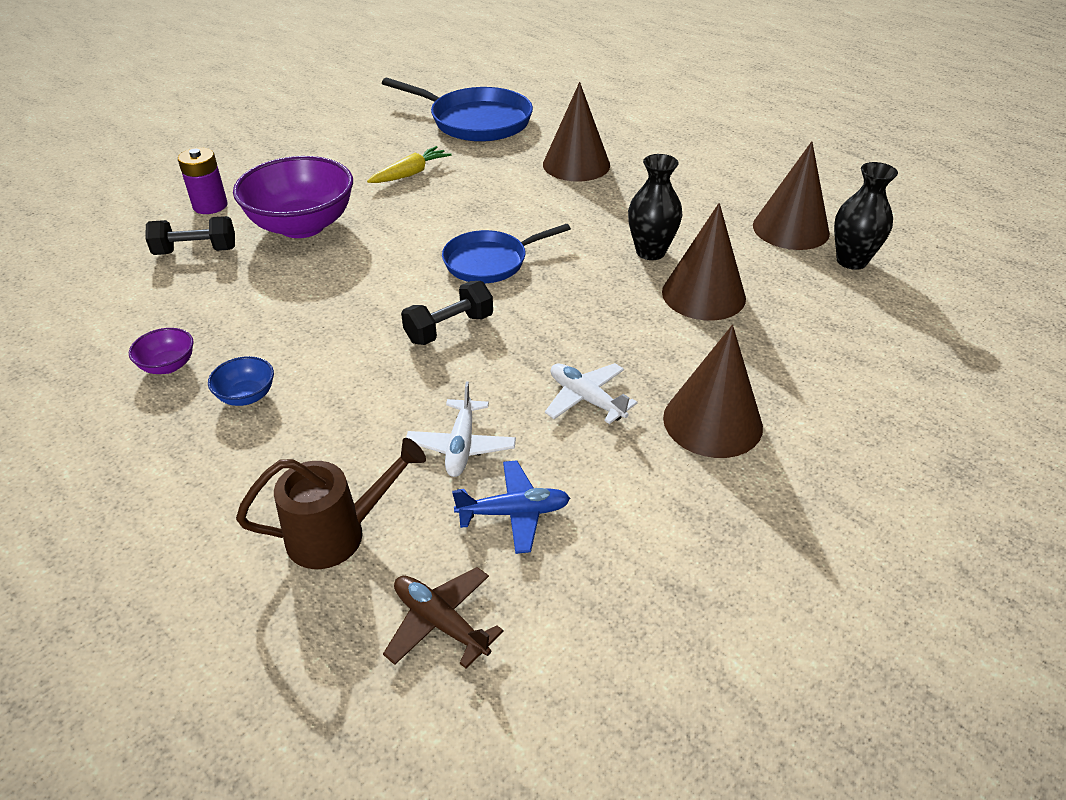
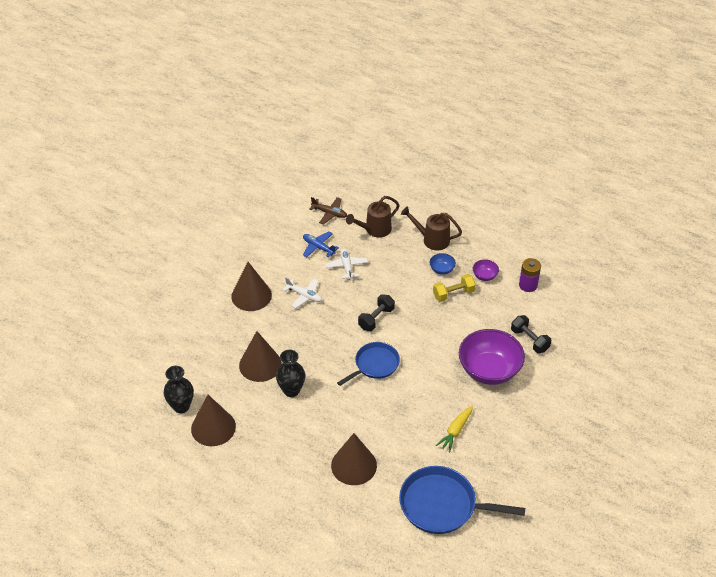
camera: 165 degrees right, 5 degrees up
(196, 251) = (529, 340): black dumbbell -> black dumbbell turned 75 degrees clockwise
(210, 206) = (552, 375): purple battery -> purple battery (528, 285)
(210, 473) = (432, 239): none -> brown watering can
(263, 344) = (453, 294): none -> yellow dumbbell
(514, 513) = (318, 247): blue plane -> blue plane turned 60 degrees clockwise

